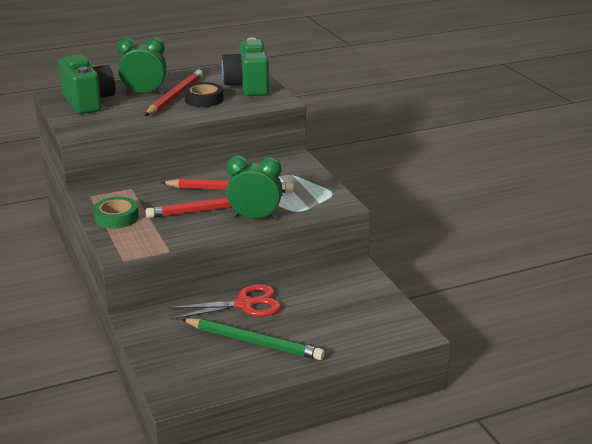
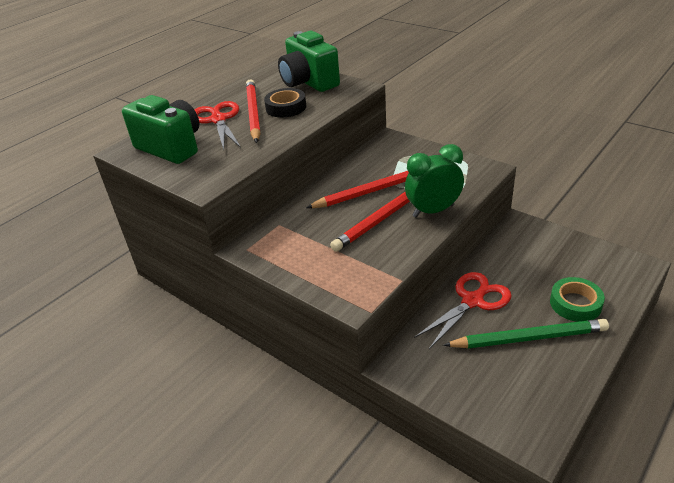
camera: 25 degrees left, 10 degrees up
(116, 217) = (303, 263): green tape -> green tape (575, 303)
(144, 93) = (218, 119): green clock -> red scissors

